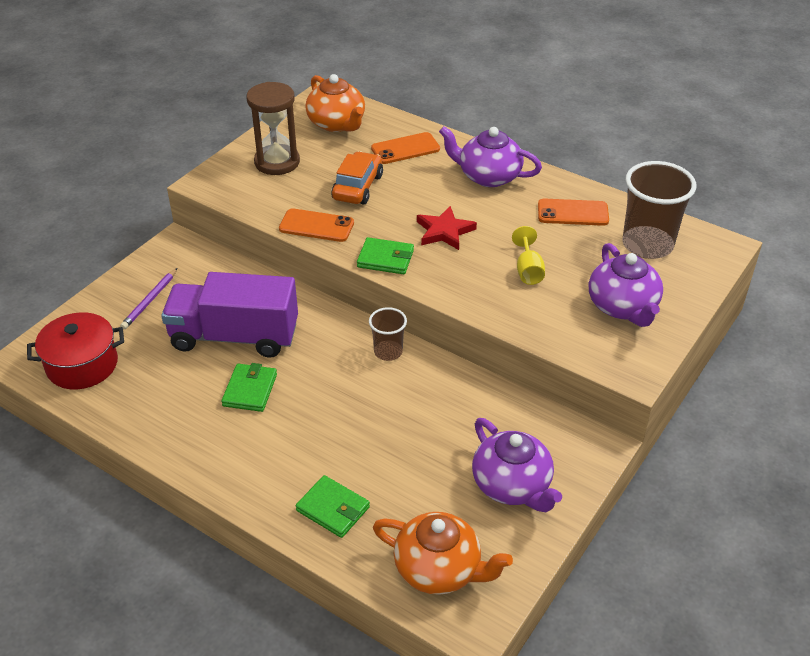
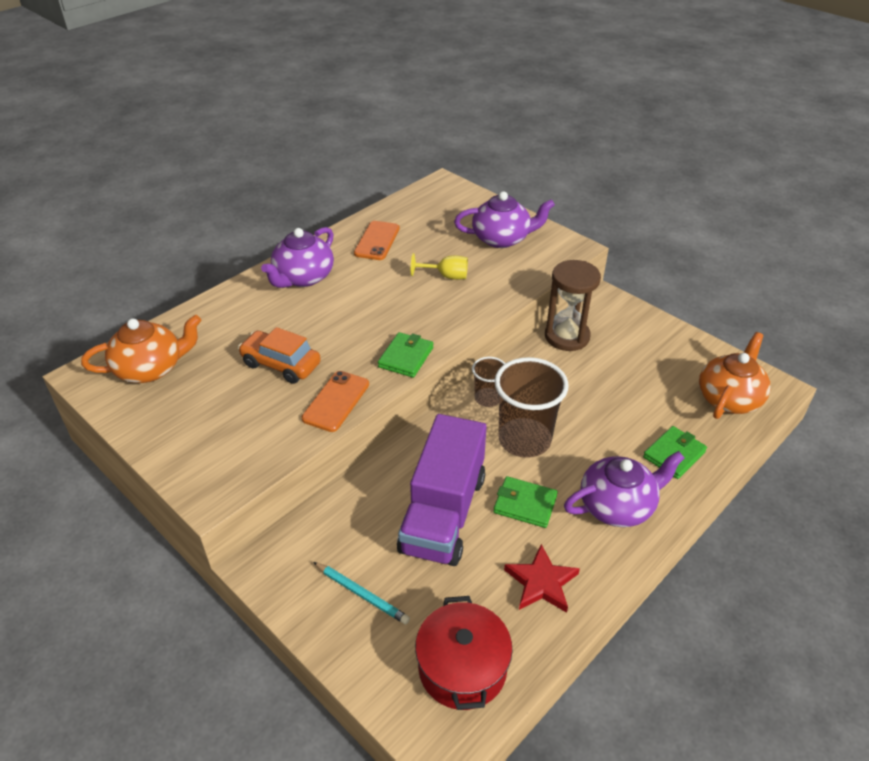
camera: 80 degrees left, 0 degrees up
(150, 300) = (362, 594): purple pencil -> turquoise pencil
(277, 162) = (201, 425): brown hourglass -> brown hourglass (567, 336)
(405, 149) = (229, 323): orange phone -> none
(444, 231) = (377, 315): red star -> red star (541, 582)
(512, 485) = (645, 348): purple teapot -> purple teapot (617, 505)
(647, 245) = (431, 214): brown cup -> brown cup (524, 440)

